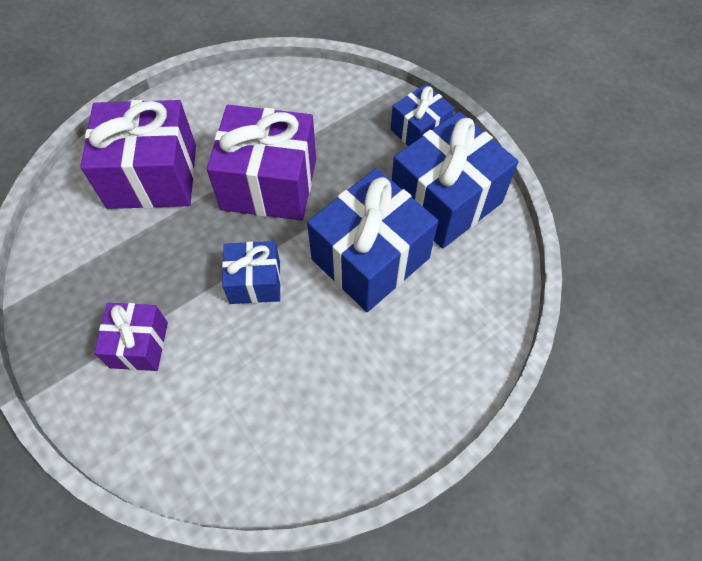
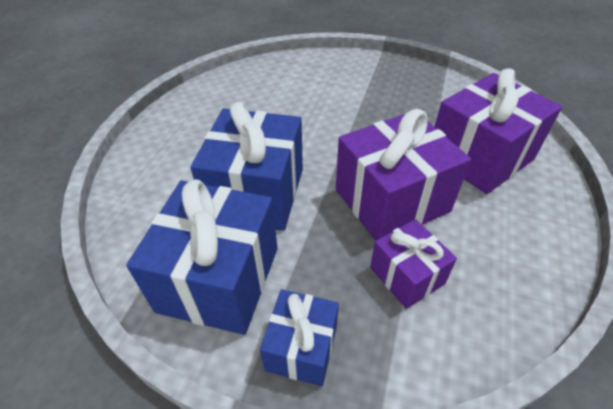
camera: 145 degrees right, 15 degrees down
(139, 344) = (358, 85): purple gift -> purple gift (407, 275)
(255, 282) = (327, 139): blue gift -> none

